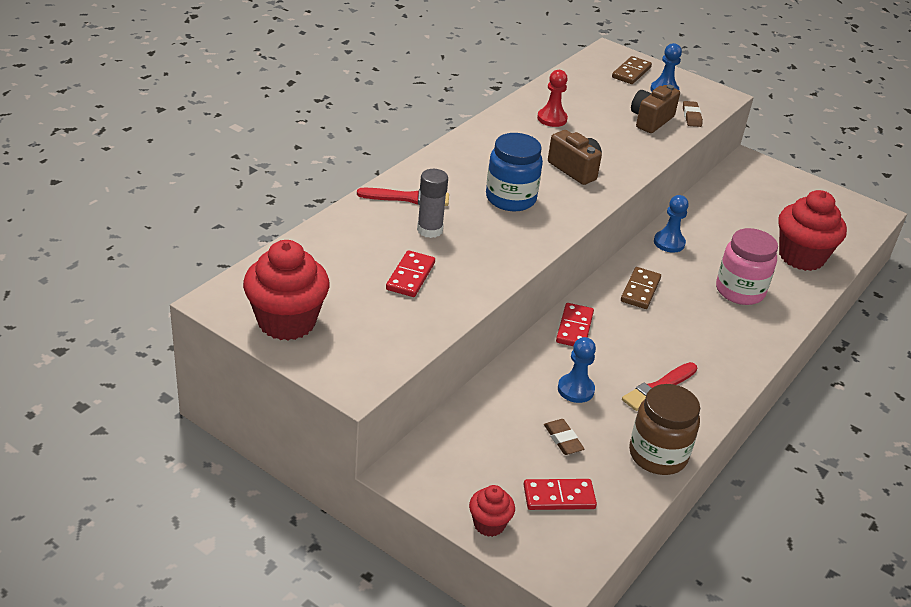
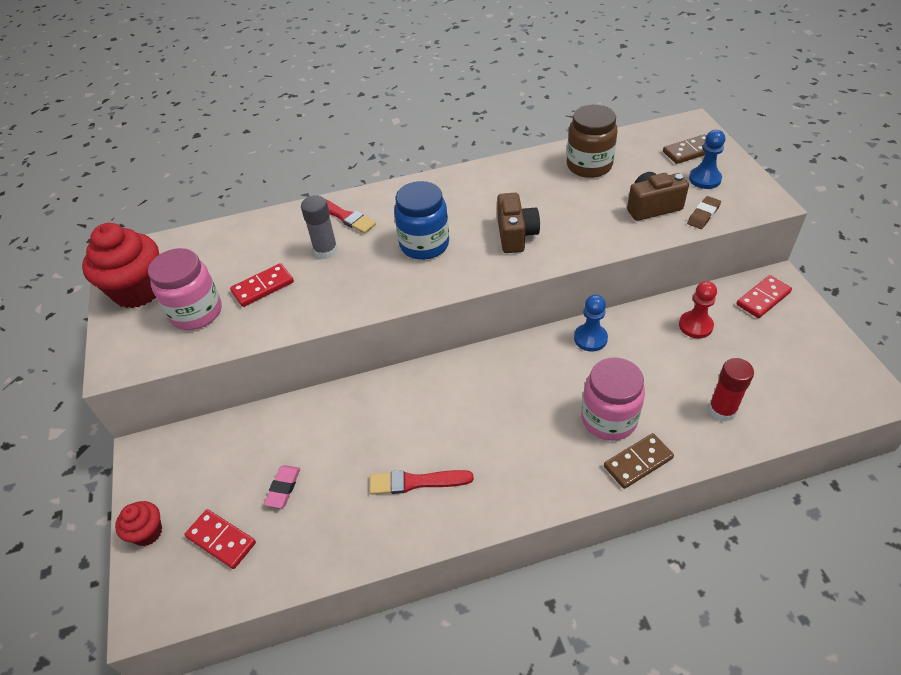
camera: 45 degrees right, 10 degrees up
(374, 317) = (196, 312): none -> pink jar
(552, 119) = (553, 178): red pawn -> red pawn (695, 326)
(563, 439) = (283, 488): brown eraser -> pink eraser
(574, 328) = (409, 387): red domino -> red domino (763, 298)
(575, 389) = (345, 446): blue pawn -> none
(640, 290) = (509, 375): brown domino -> brown domino (638, 462)
(658, 455) = (341, 549): brown jar -> brown jar (589, 166)
(801, 257) = (722, 410): red cupcake -> red glue stick

